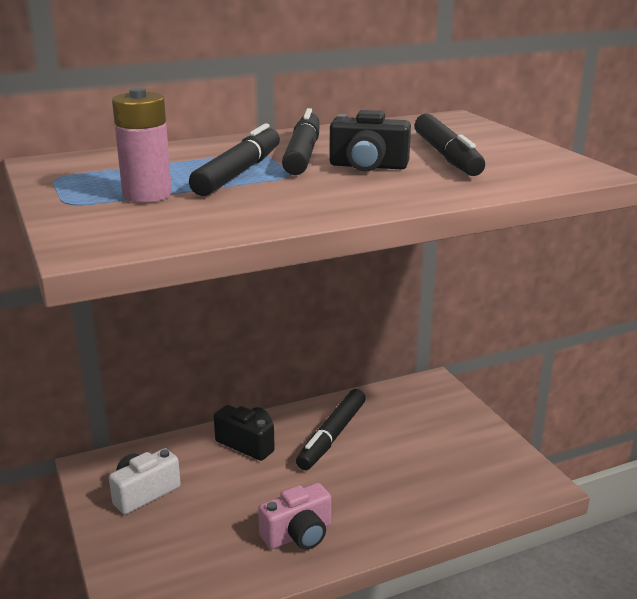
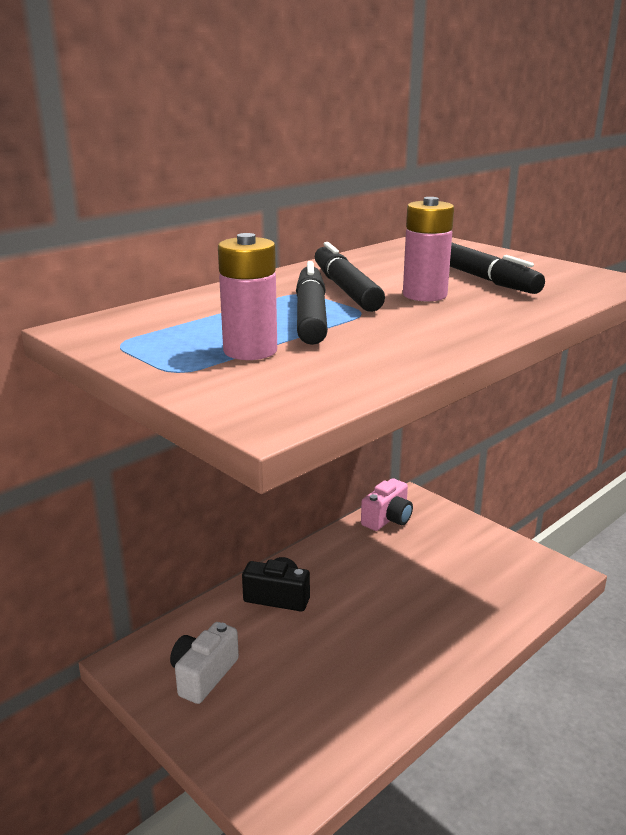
camera: 20 degrees left, 0 degrees up
(298, 534) = (386, 677): pink camera -> pink camera (387, 519)
(332, 436) = (354, 570): black marker -> none
(368, 166) = (424, 295): black camera -> pink battery

